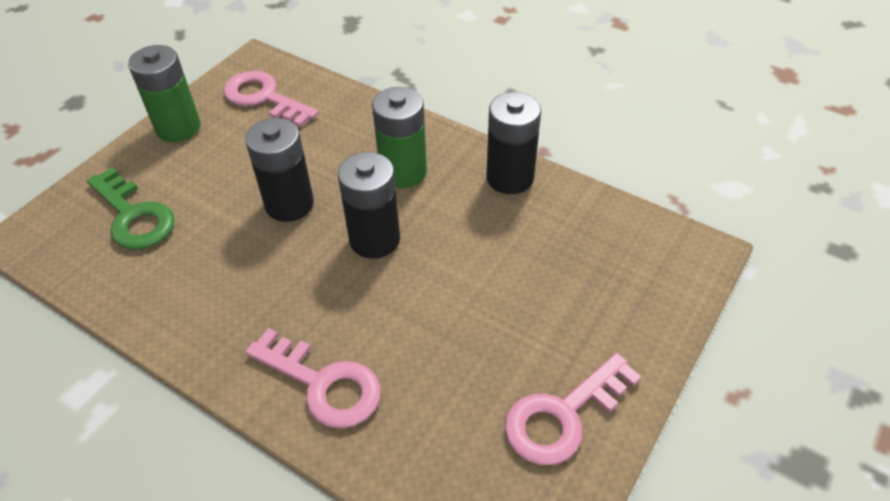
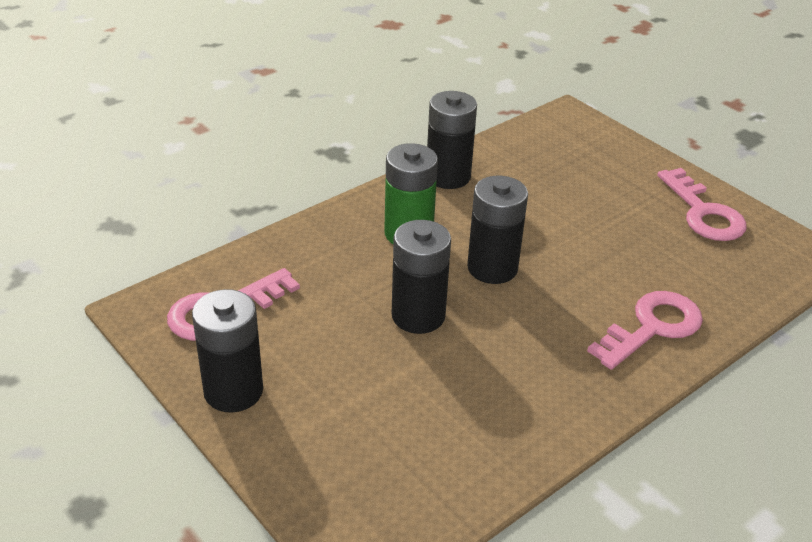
camera: 75 degrees left, 10 degrees down
(133, 216) = (378, 444): green key -> none
(178, 128) = (233, 391): green battery -> black battery

